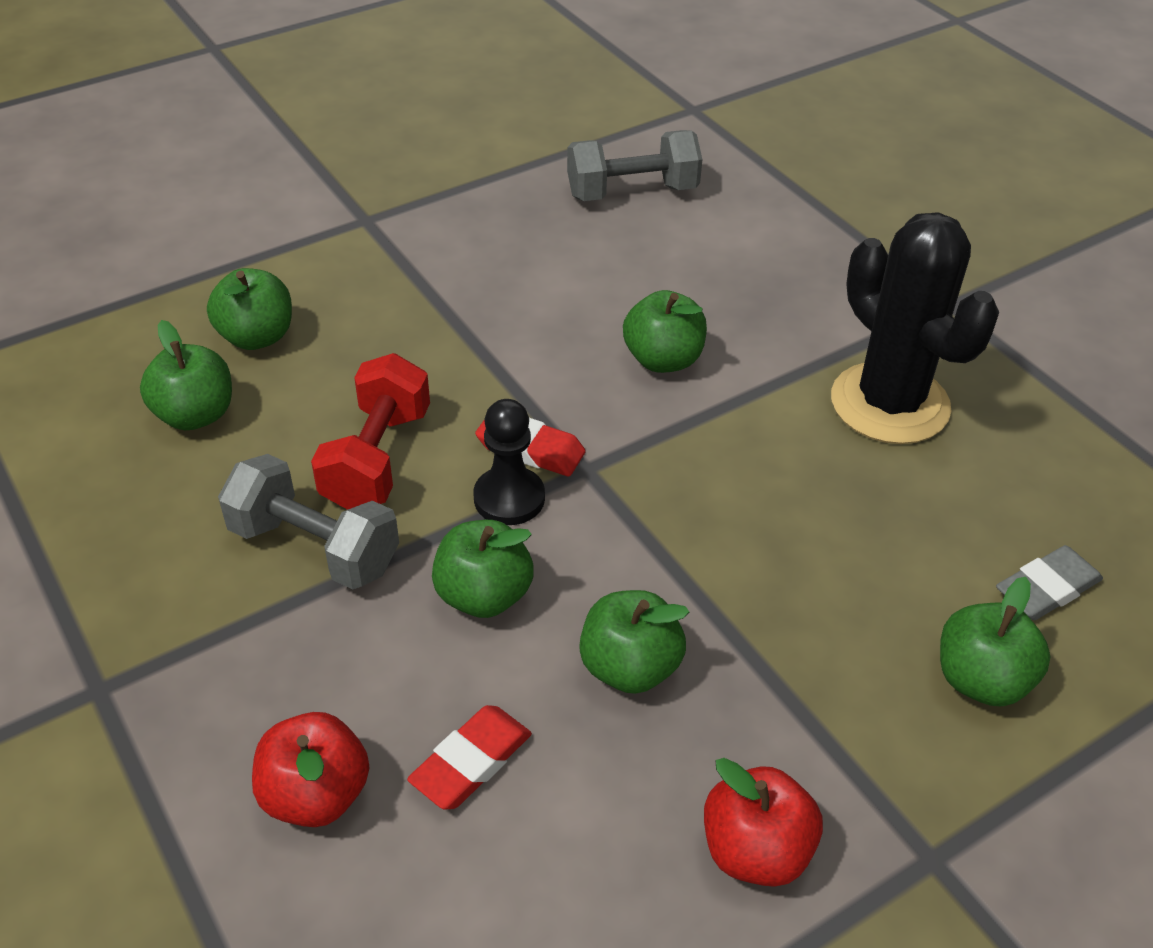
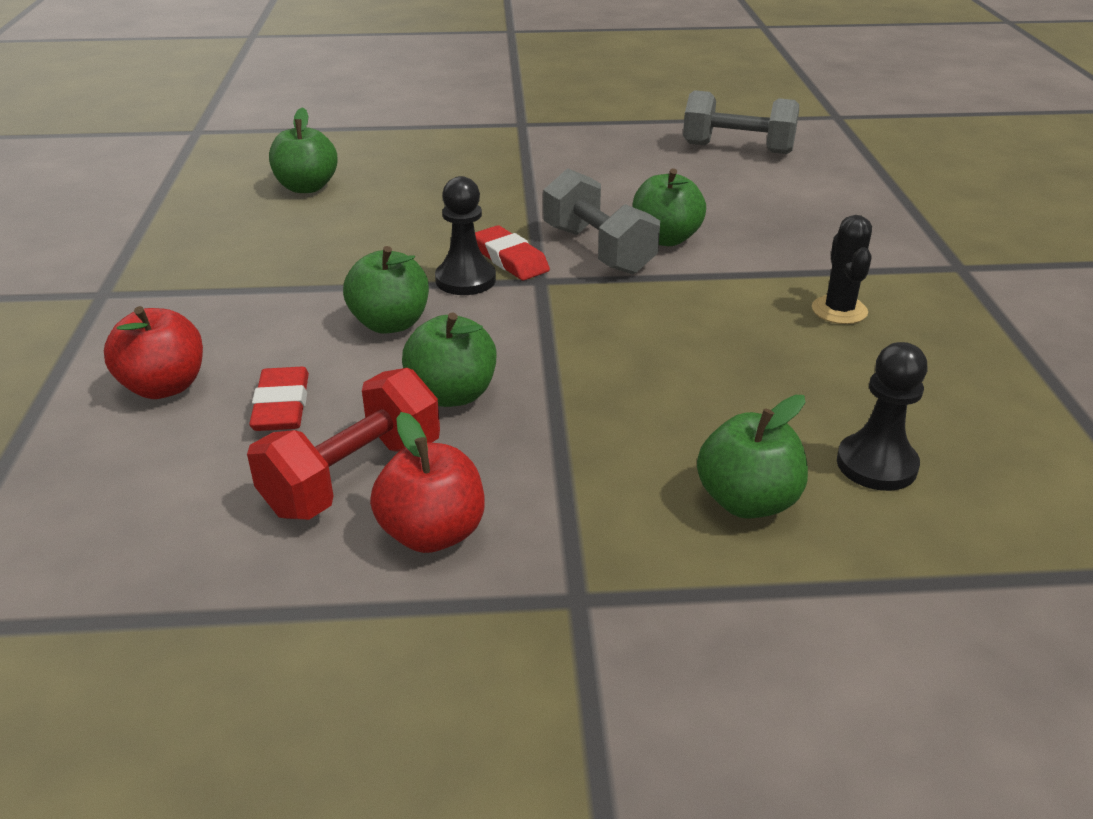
camera: 30 degrees right, 10 degrees down
(257, 337) = (386, 161): green apple -> none
(314, 548) = (306, 267): grey dumbbell -> grey dumbbell (598, 250)
(377, 459) = (397, 236): red dumbbell -> red dumbbell (353, 477)
(471, 762) = (282, 406): red eraser -> red eraser turned 75 degrees counterclockwise
(889, 404) = (839, 310): black cactus -> black cactus, size x0.48
(1047, 588) = (876, 465): grey eraser -> black pawn

